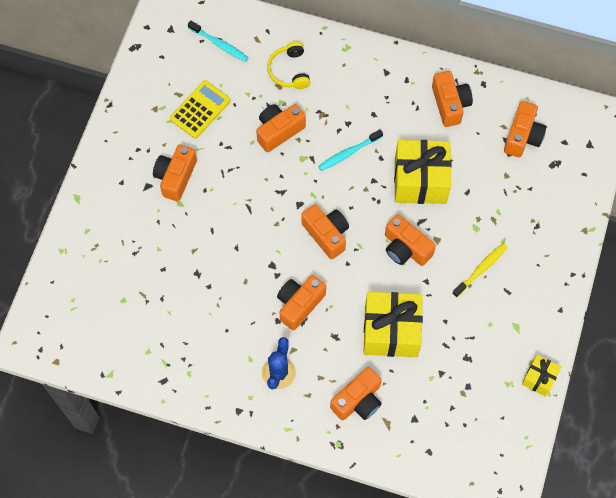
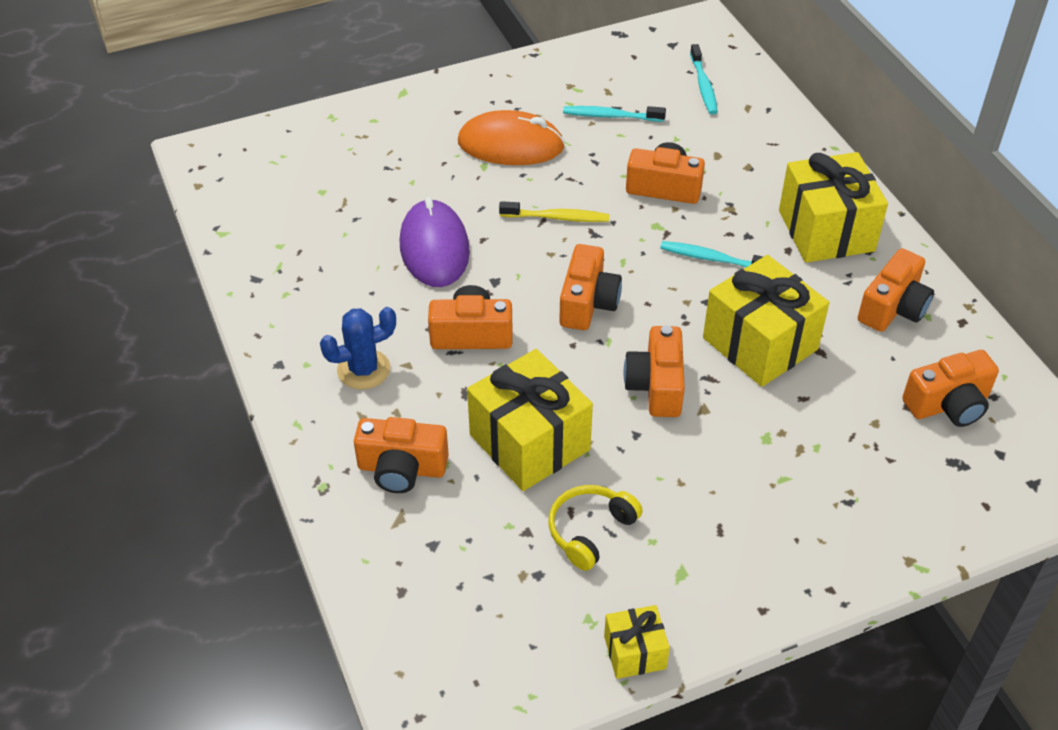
camera: 50 degrees right, 20 degrees down
(176, 177) = (511, 145): orange camera -> orange mouse
(200, 110) = (611, 116): yellow calculator -> turquoise toothbrush
(221, 276) = (434, 248): none -> purple mouse
(289, 71) = (746, 152): yellow headphones -> yellow headphones (590, 531)
(377, 86) = (826, 231): none -> yellow gift
(481, 269) = (717, 480): yellow toothbrush -> yellow toothbrush (557, 217)

